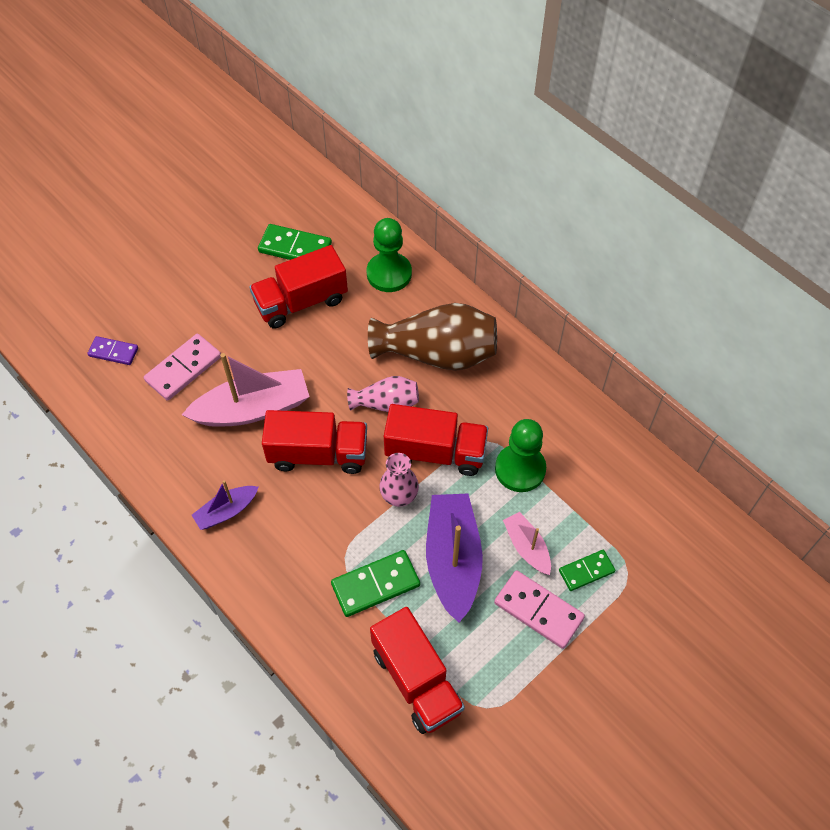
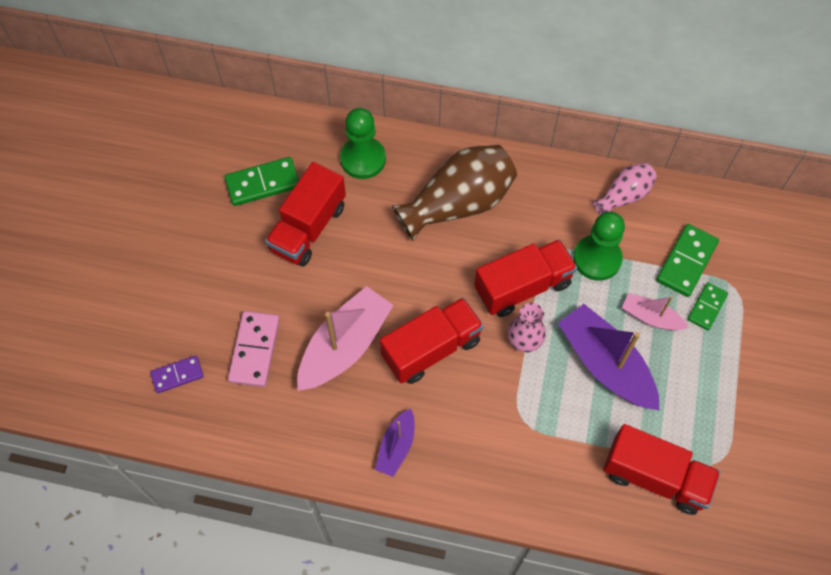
camera: 35 degrees left, 5 degrees up
(375, 584) = (564, 424): green domino -> green domino (686, 262)
(386, 403) = (451, 271): pink vase -> pink vase (624, 196)
(538, 610) = (697, 361): pink domino -> none

